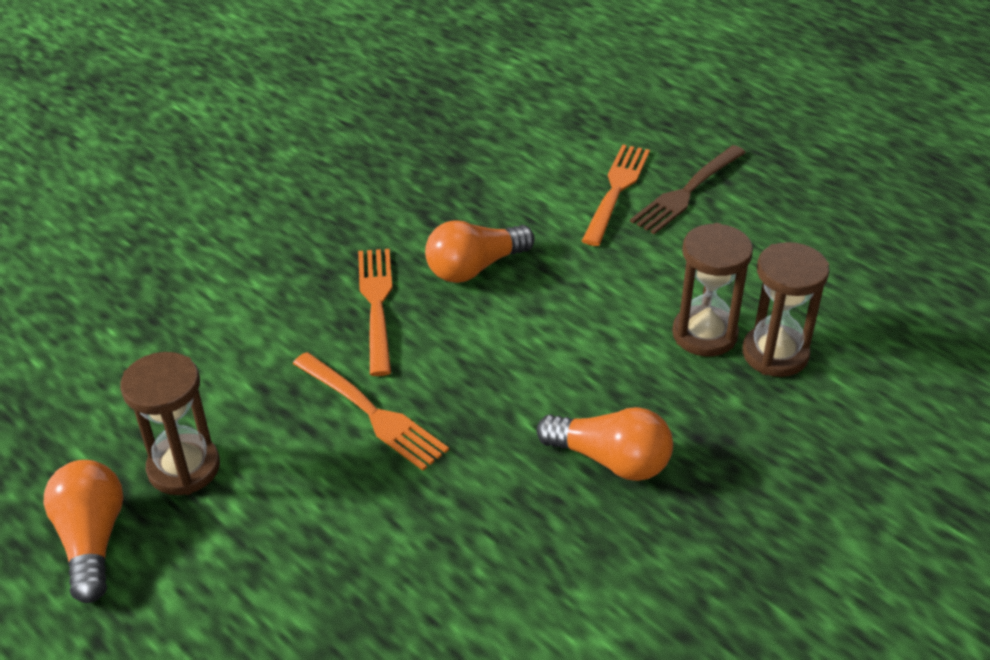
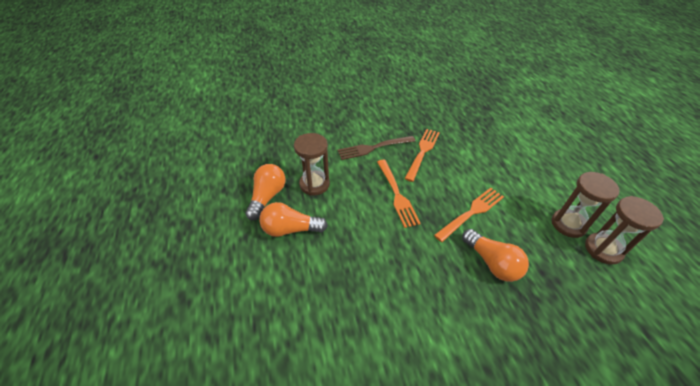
camera: 30 degrees right, 5 degrees up
(475, 268) = (471, 153): orange light bulb -> orange light bulb (290, 229)
(616, 190) = (553, 144): orange fork -> orange fork (471, 212)
(687, 192) = (589, 157): brown fork -> brown fork (373, 148)

